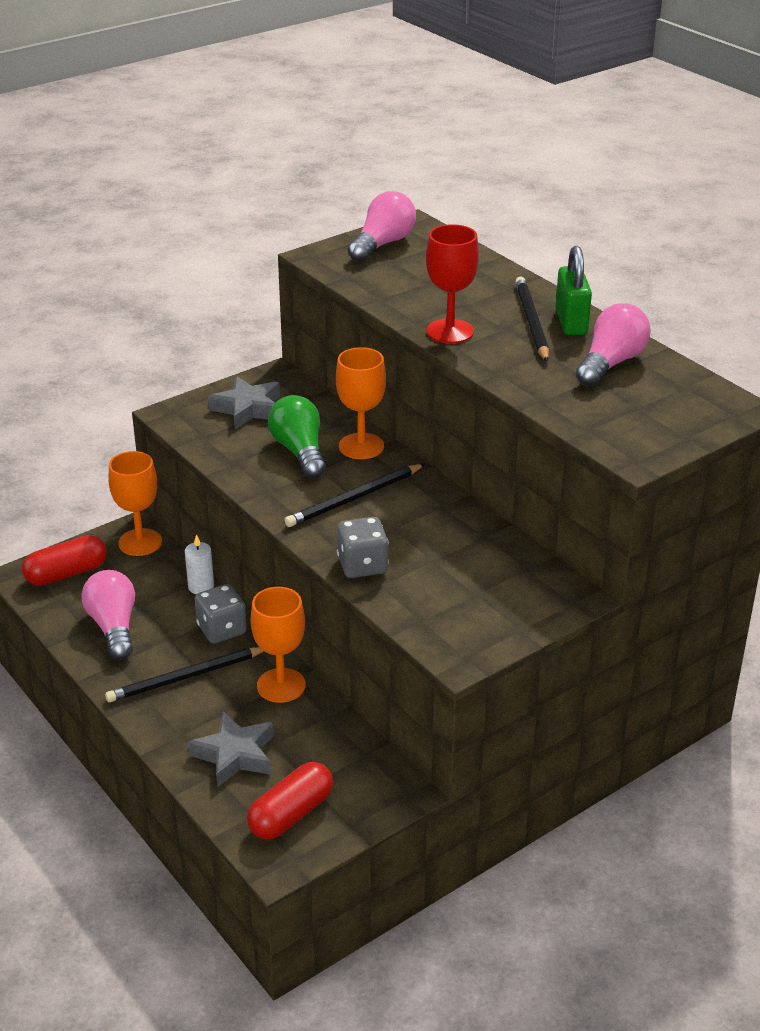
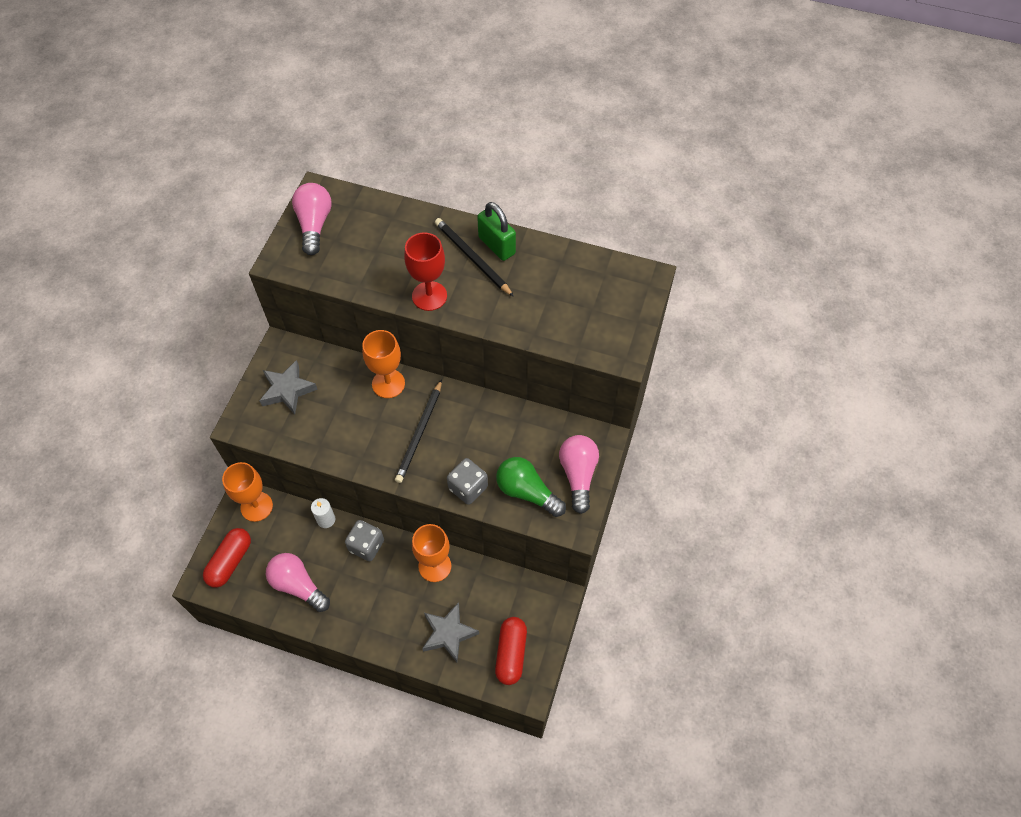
camera: 35 degrees left, 25 degrees up
(186, 677) = (374, 596): black pencil -> none
(300, 451) = (353, 411): green light bulb -> green light bulb (527, 492)
(611, 363) = (548, 274): pink light bulb -> pink light bulb (578, 475)

